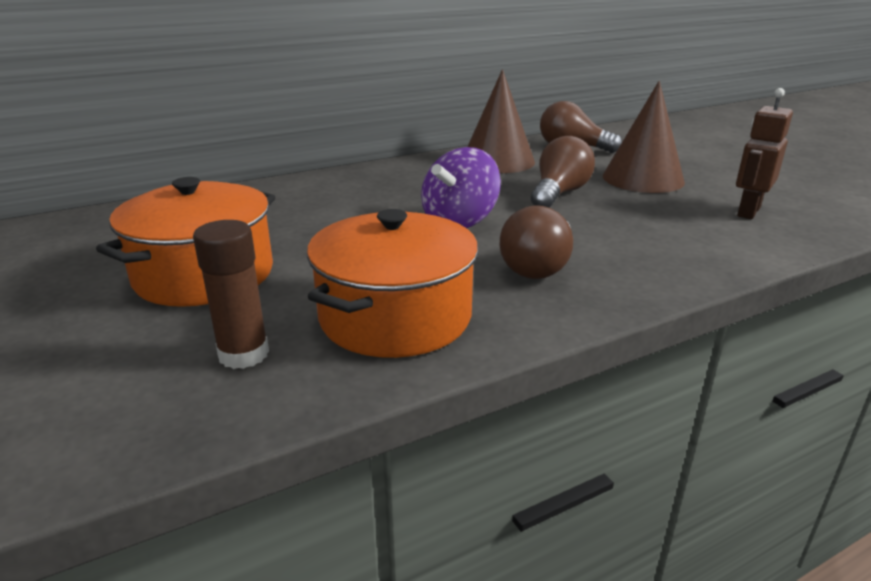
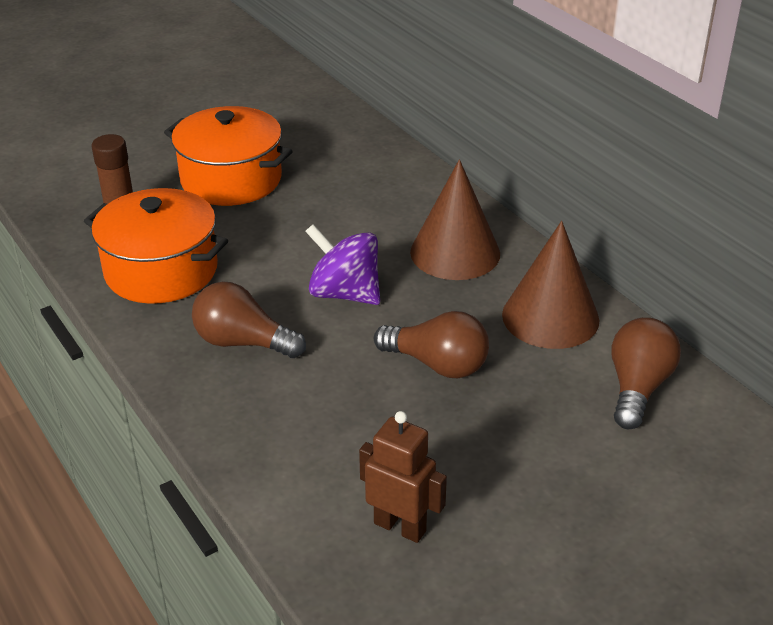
camera: 85 degrees right, 10 degrees up
(643, 179) = (511, 445): brown cone -> brown cone (455, 252)

